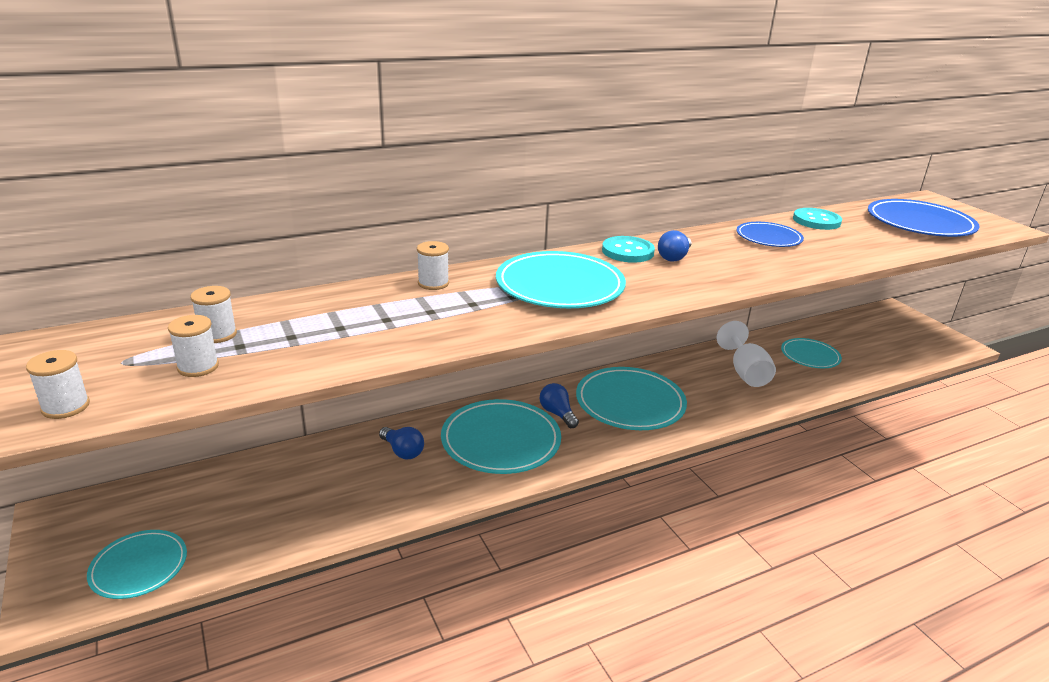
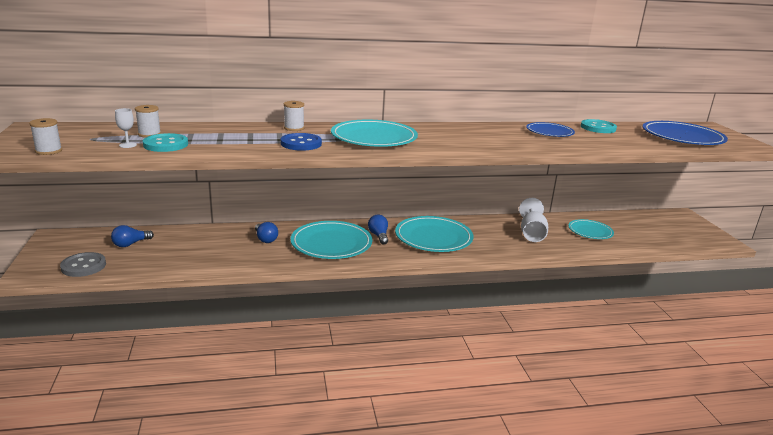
camera: 15 degrees right, 5 degrees down
(139, 567) = (83, 266): turquoise plate -> grey button
(198, 367) = (127, 145): white spool -> white goblet
(468, 316) = (301, 143): none -> blue button
(627, 251) = (437, 128): turquoise button -> turquoise button (165, 144)
(674, 257) = (468, 134): blue light bulb -> blue light bulb (130, 244)

